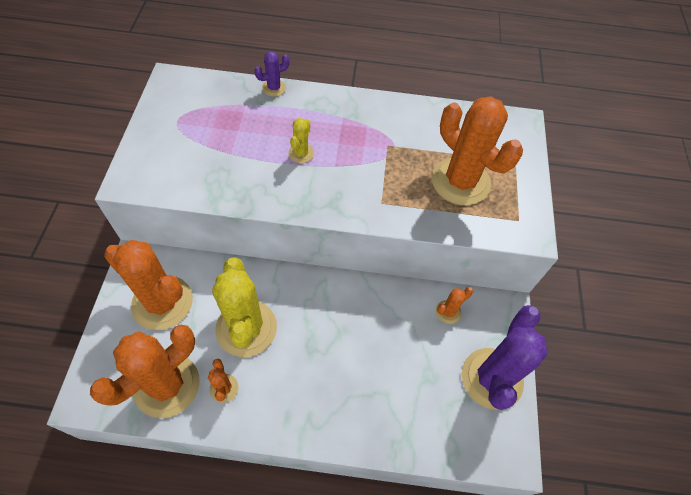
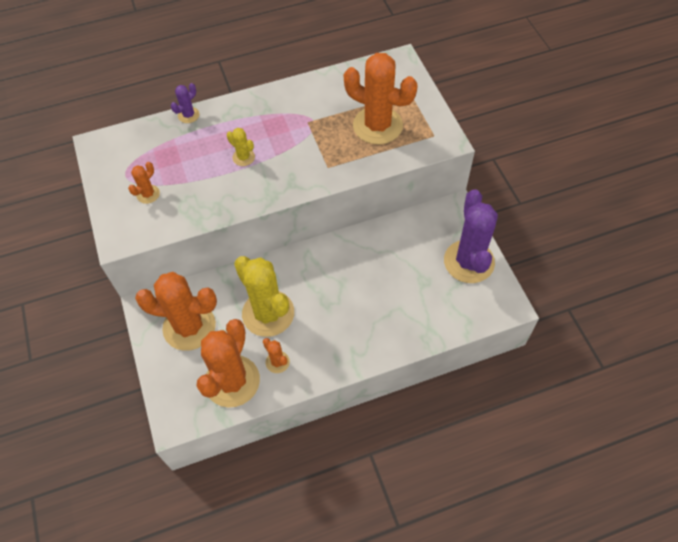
camera: 20 degrees left, 0 degrees up
(301, 153) = (243, 157): yellow cactus -> yellow cactus turned 45 degrees counterclockwise
(448, 312) = (414, 230): orange cactus -> orange cactus (148, 194)

